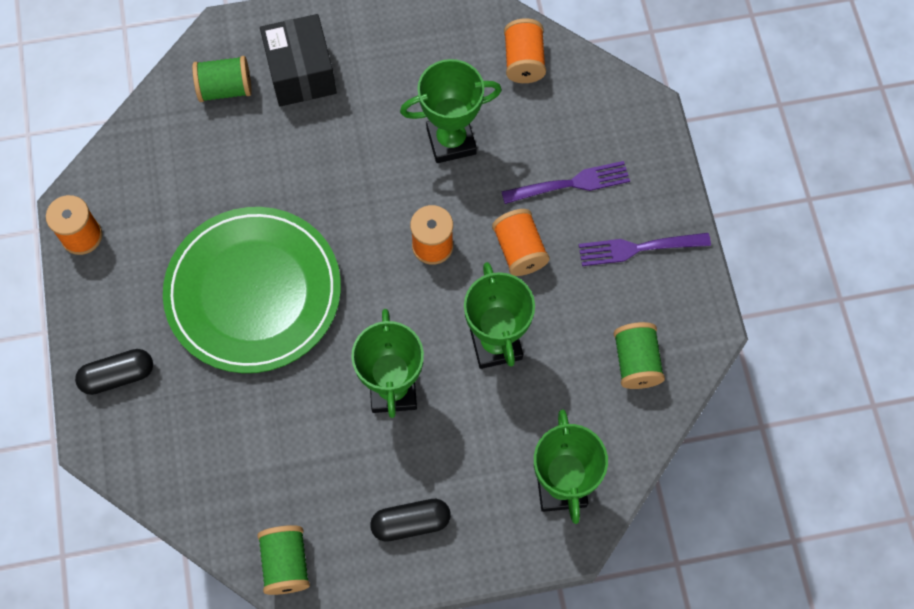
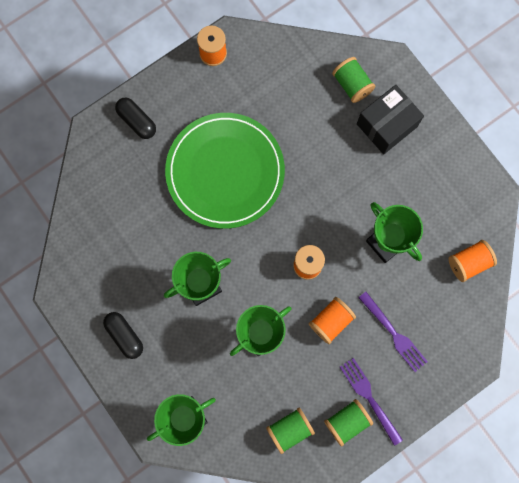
camera: 65 degrees right, 10 degrees up
(286, 564) = (69, 275): green spool -> green spool (347, 422)

